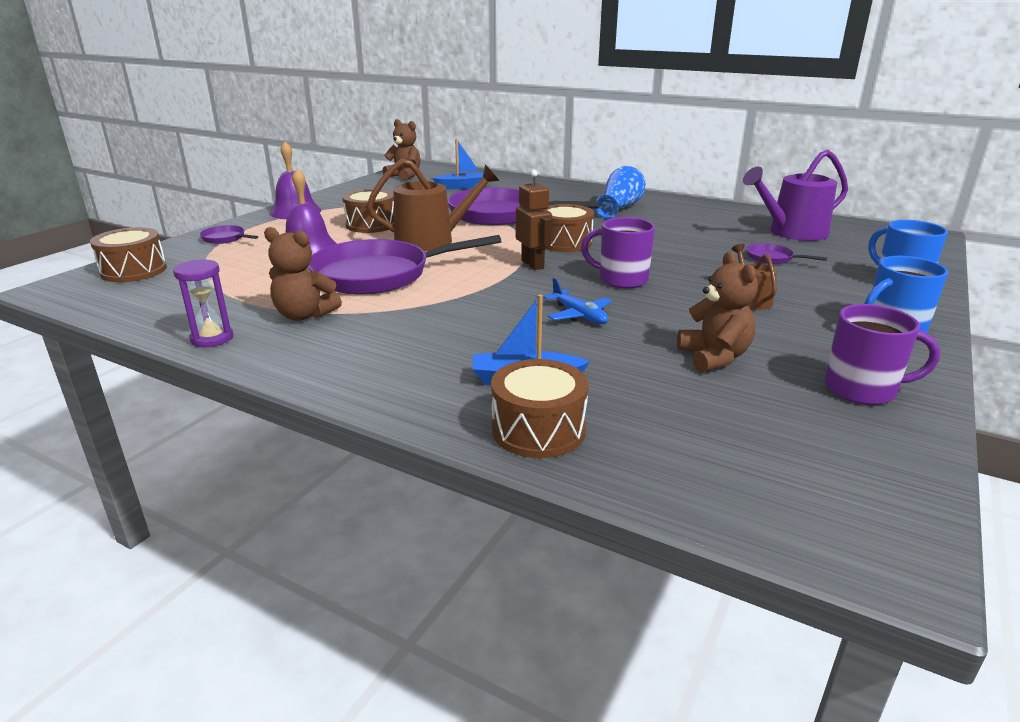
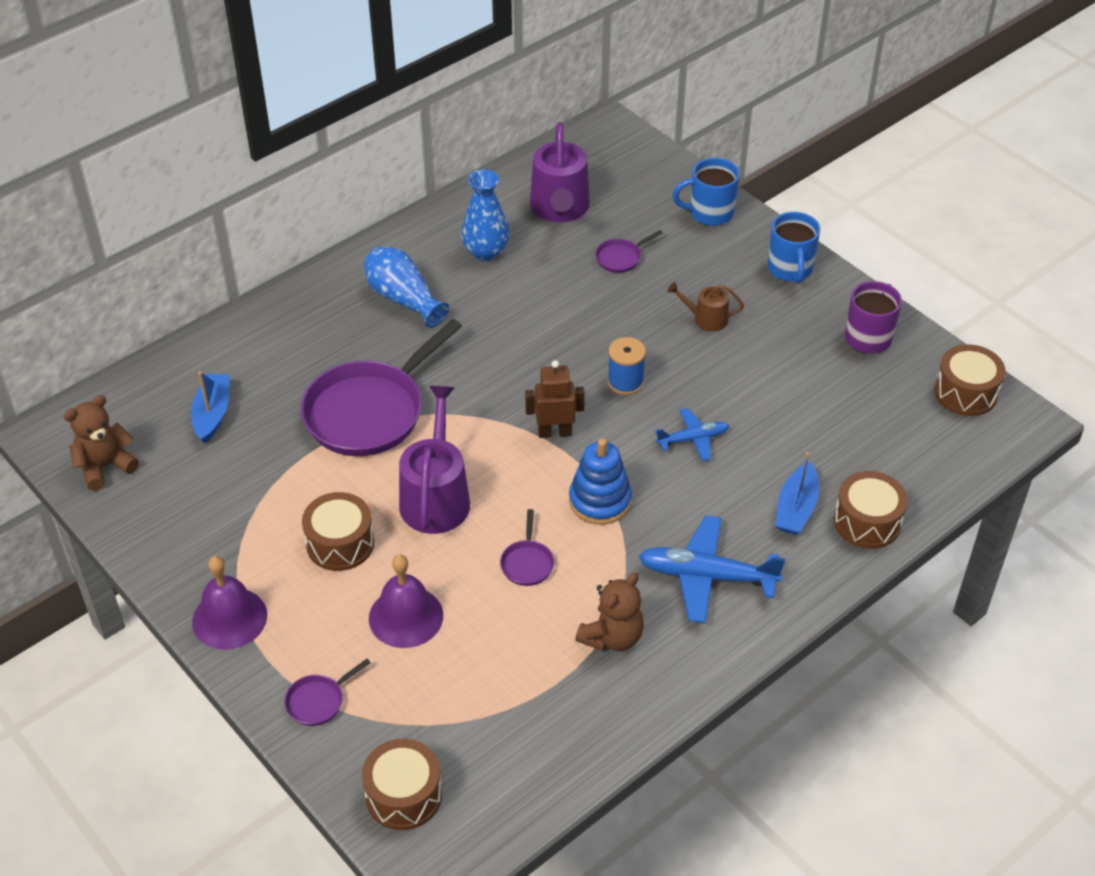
camera: 70 degrees left, 20 degrees up
(212, 338) = (640, 712): purple hourglass -> none
(379, 275) = (527, 563): purple pan -> purple pan, size x0.42
(397, 345) = (706, 576): none -> blue plane
(431, 241) = (436, 497): brown watering can -> purple watering can
(466, 289) = (600, 501): none -> blue stacking toy
(565, 243) = (501, 387): brown drum -> brown drum (966, 392)
(621, 280) = (625, 382): purple mug -> blue spool
(703, 220) = (486, 252): none -> blue vase
(714, 357) = (798, 388): brown teddy bear -> none

